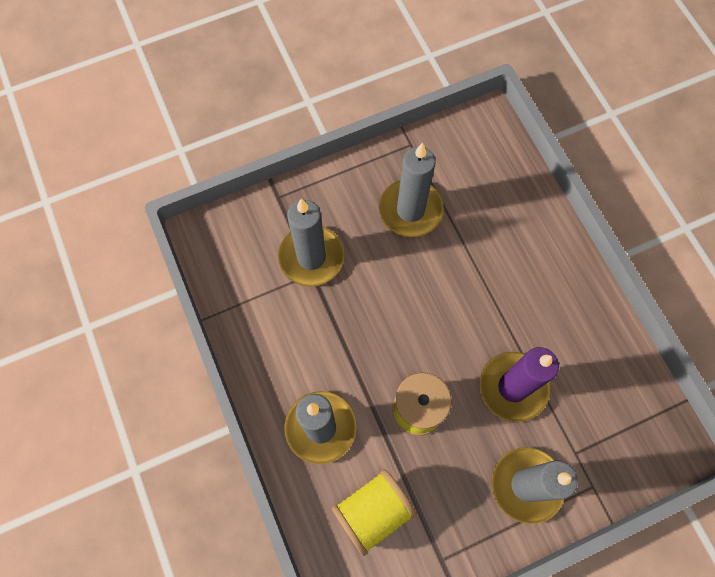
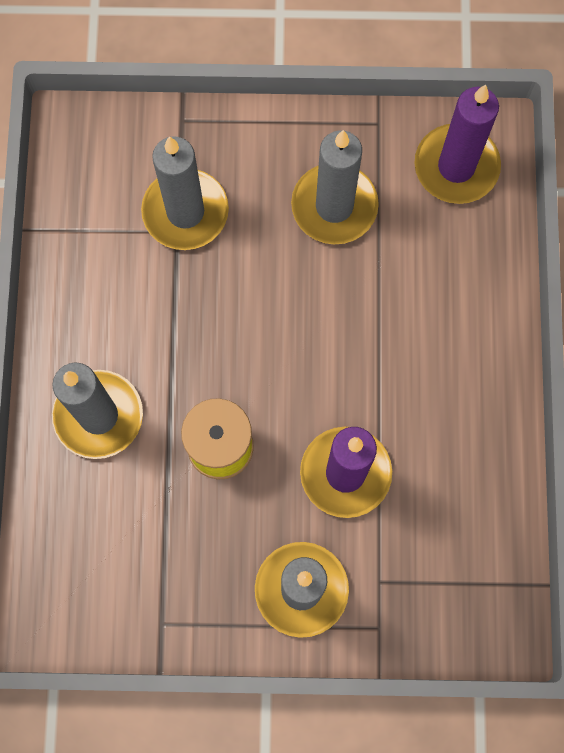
camera: 25 degrees right, 5 degrees up
(373, 511) = (111, 535): yellow spool -> none
(476, 150) = (456, 166): none -> purple candle

